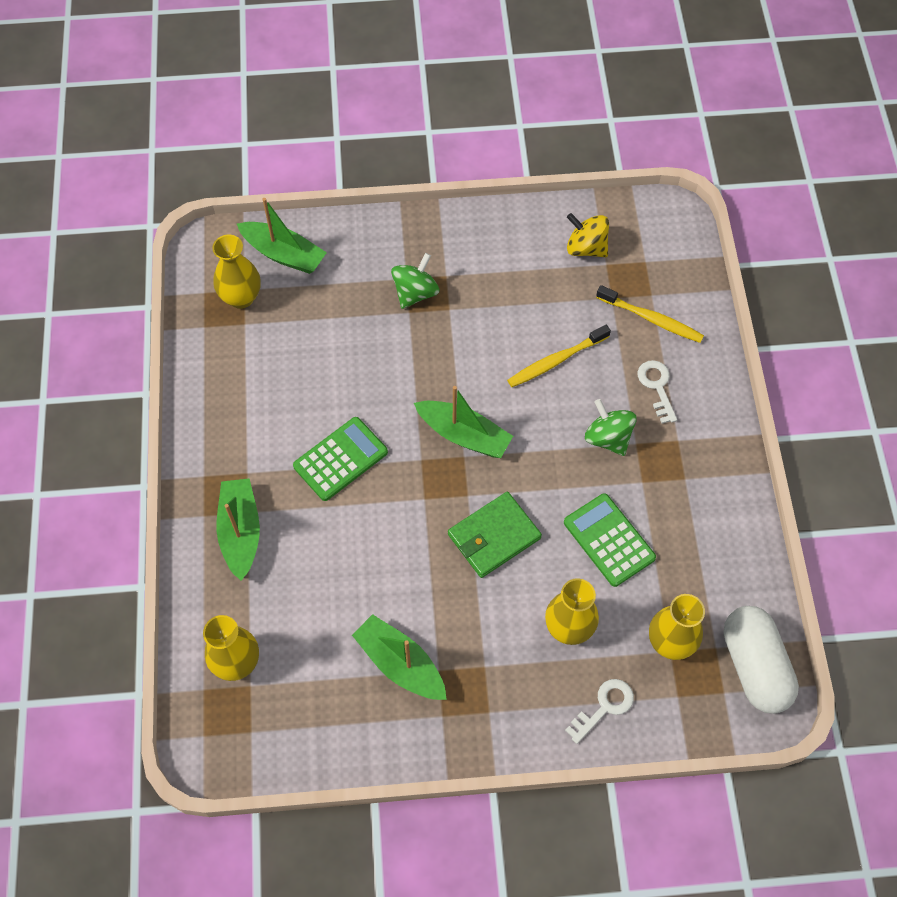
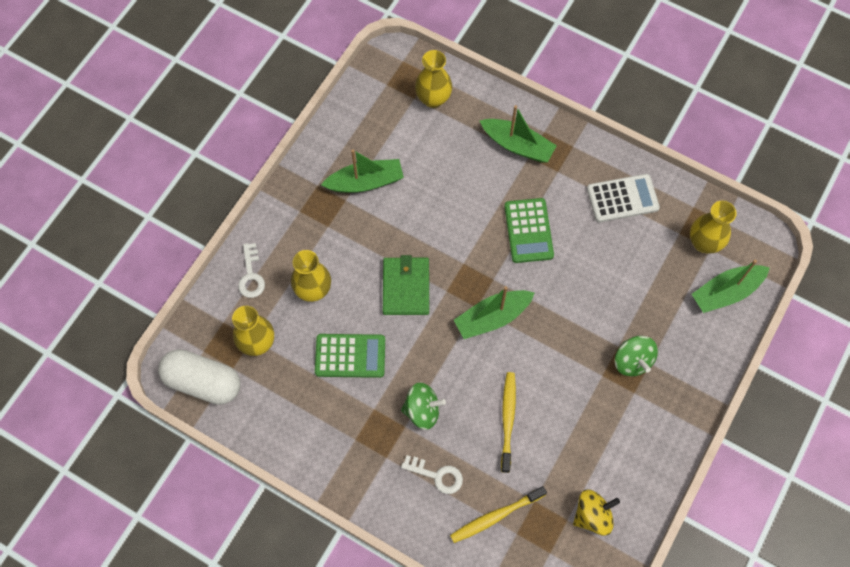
camera: 125 degrees right, 5 degrees up
(239, 394) = (622, 198): none -> white calculator

